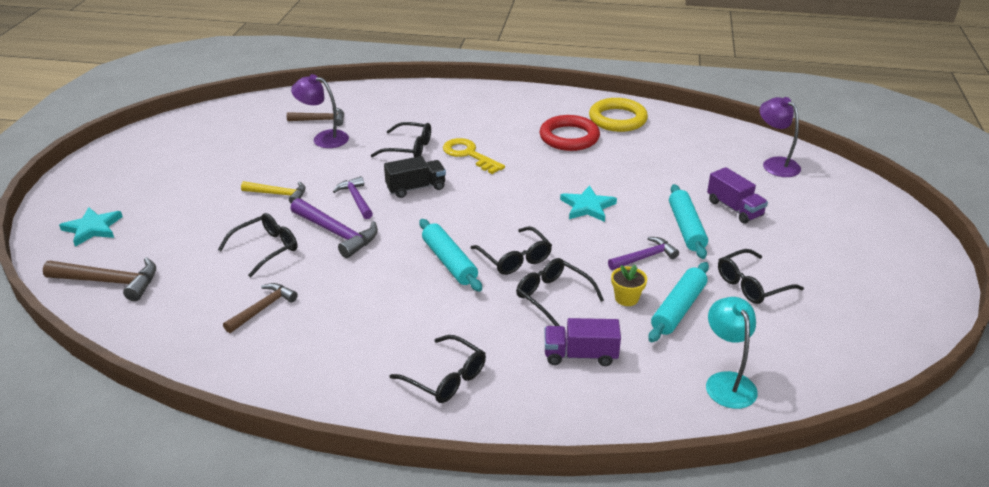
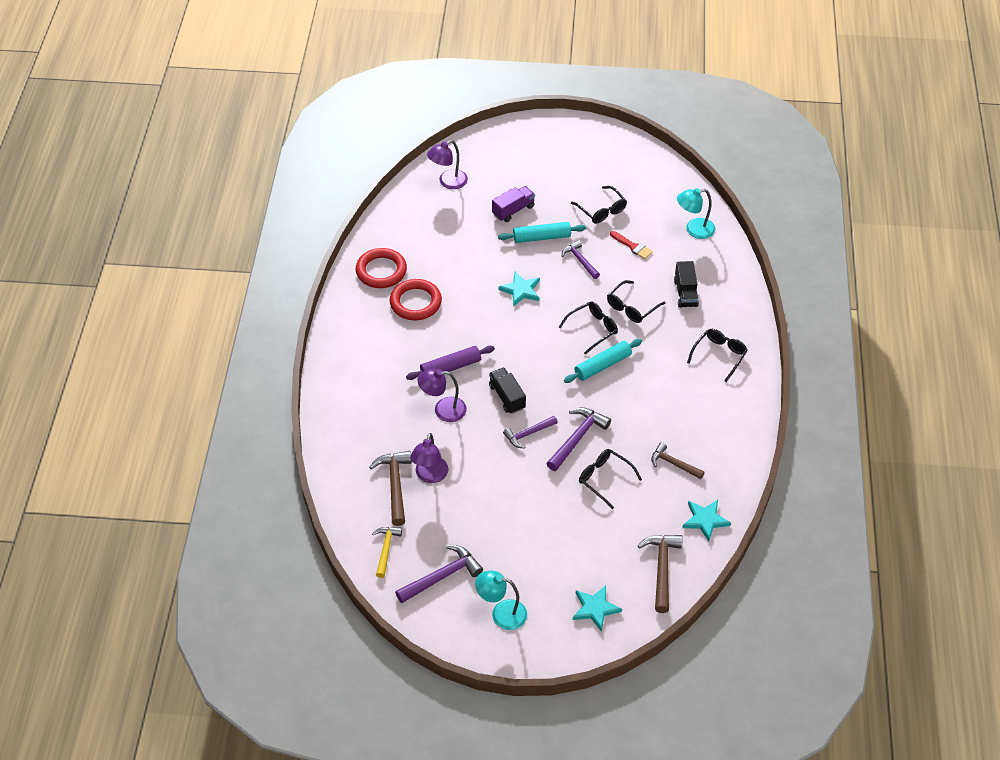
camera: 95 degrees left, 15 degrees up
(131, 171) = (501, 613): none -> turquoise lamp
(158, 327) = (705, 520): none -> turquoise star
(198, 141) = (442, 576): none -> purple hammer
(278, 194) = (527, 489): yellow hammer -> yellow hammer (386, 549)
(321, 120) = (395, 485): brown hammer -> brown hammer, size x1.51
(409, 148) = (443, 410): black glasses -> purple lamp
(469, 155) = (450, 367): yellow key -> purple rolling pin
(580, 355) = (685, 293): purple truck -> black truck
(617, 119) = (381, 271): yellow ring -> red ring
(626, 298) = (626, 271): yellow flower pot -> none
(678, 309) = (632, 246): turquoise rolling pin -> red brush

